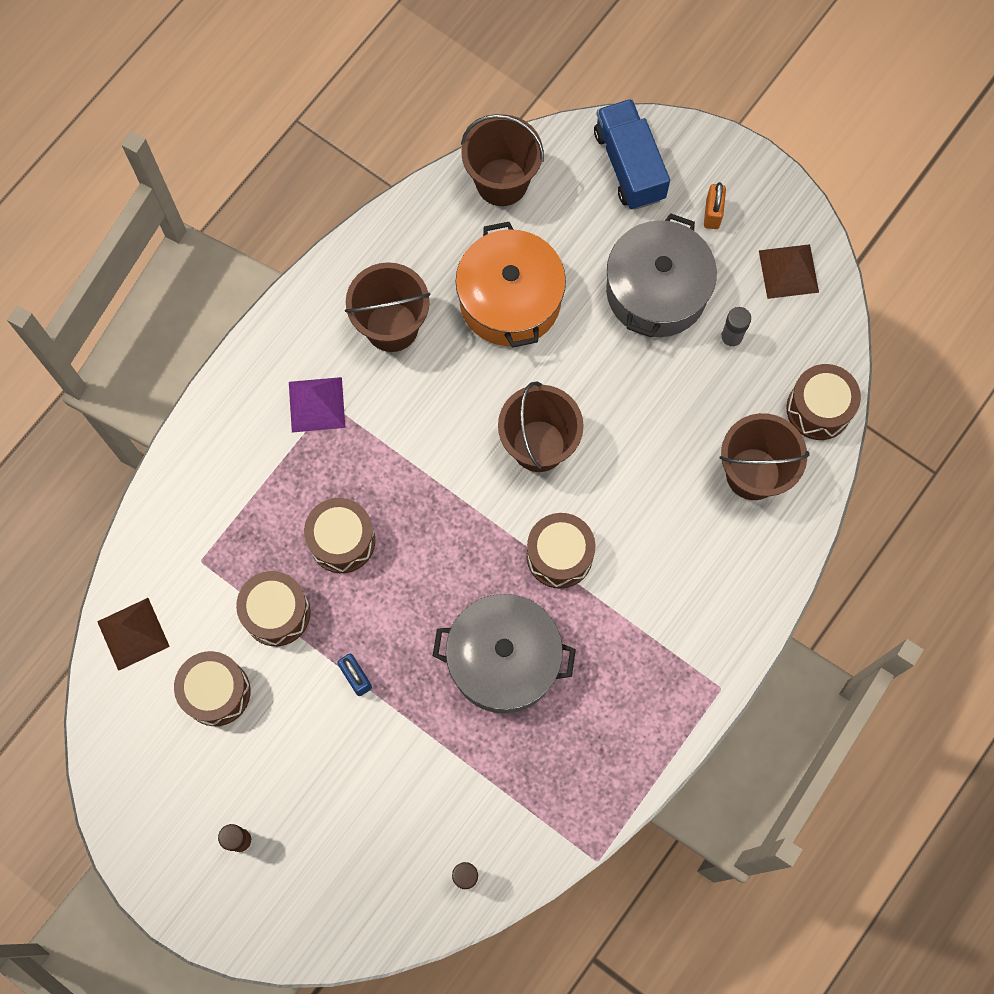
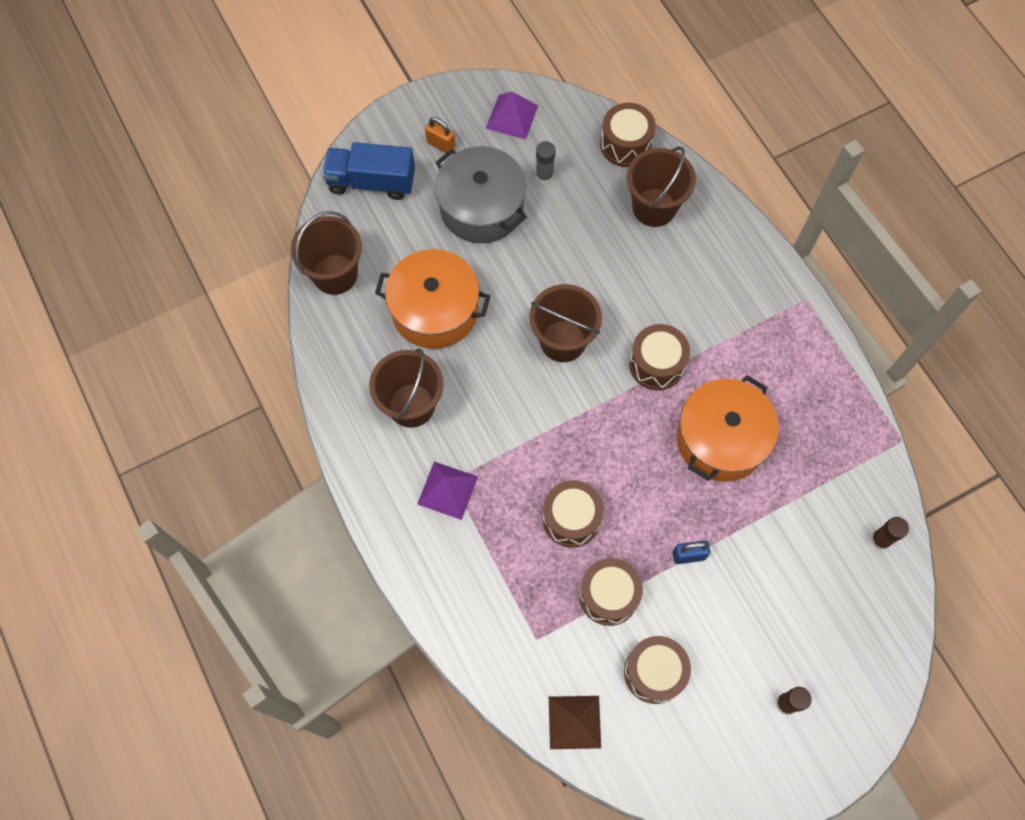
camera: 65 degrees left, 5 degrees down
(503, 660) = (721, 439): grey pot -> orange pot
(788, 271) = (512, 117): brown pyramid -> purple pyramid

